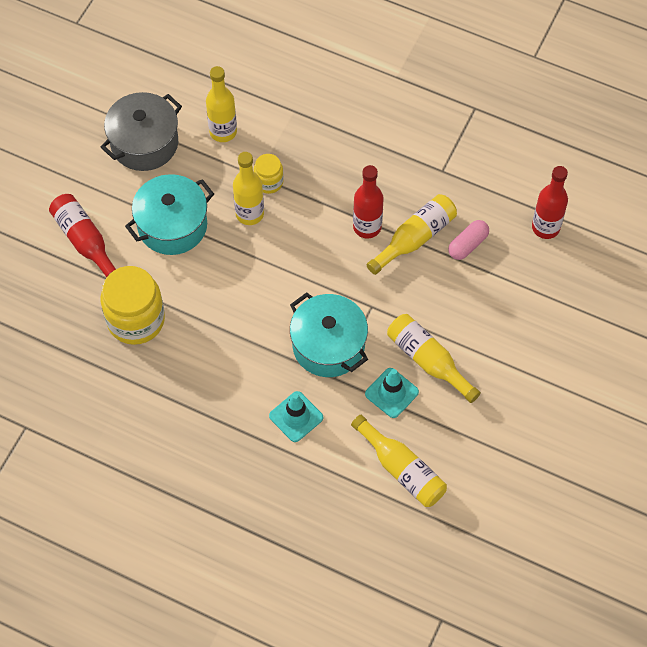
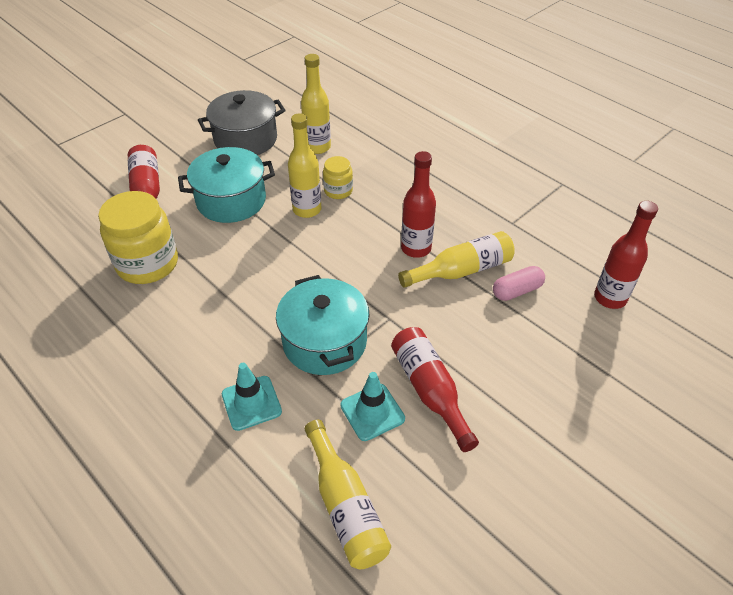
camera: 20 degrees right, 15 degrees down
(428, 360) = (430, 390): yellow bottle -> red bottle

